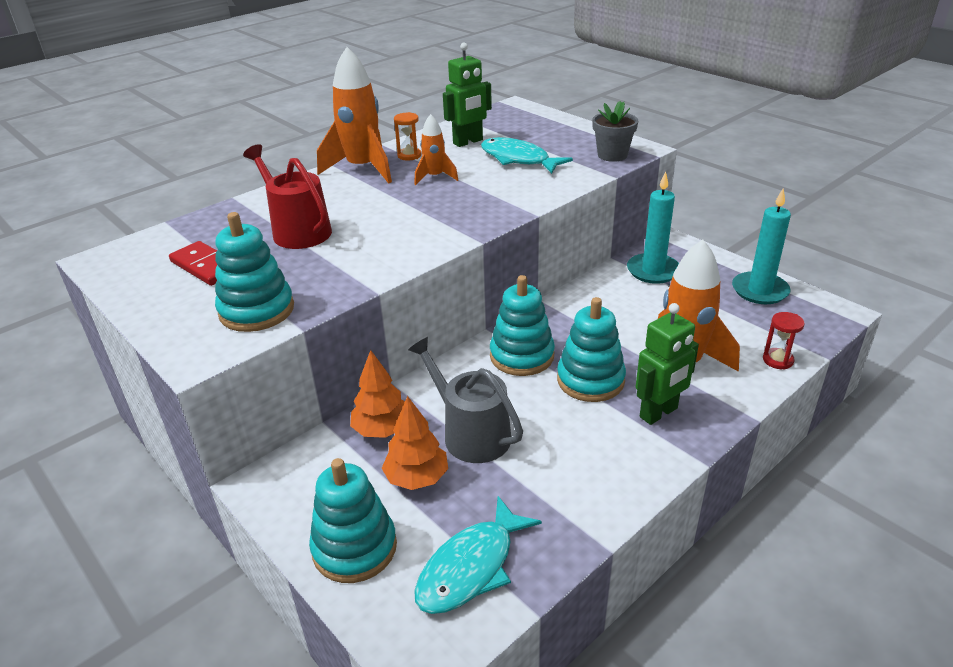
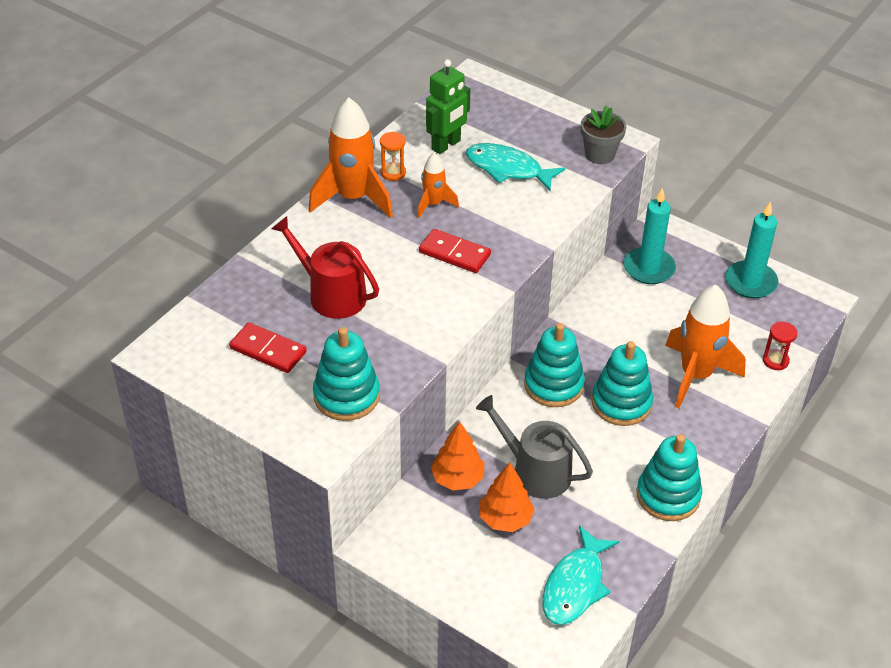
camera: 15 degrees left, 10 degrees up
(354, 548) = (480, 585): turquoise stacking toy -> turquoise stacking toy (668, 495)
(436, 211) = (454, 253): none -> red domino
(659, 413) = (686, 429): green robot -> none

